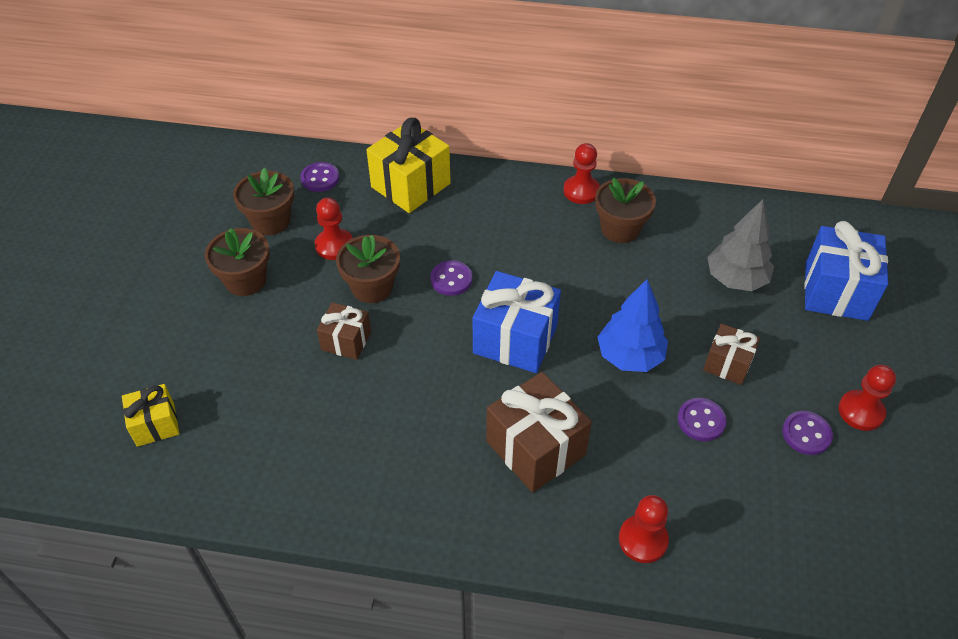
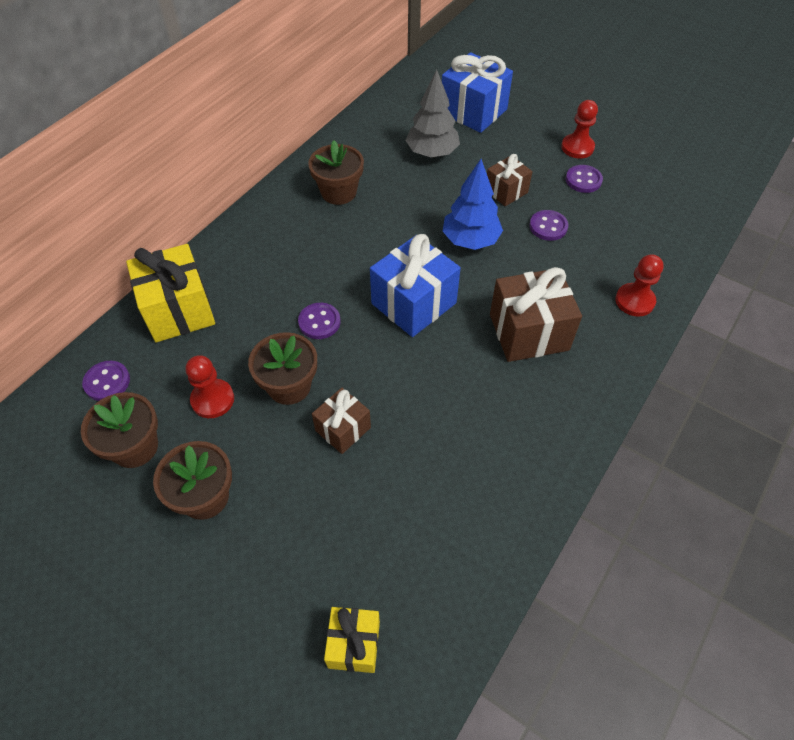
camera: 65 degrees left, 5 degrees up
(581, 191) = (279, 197): red pawn -> none

